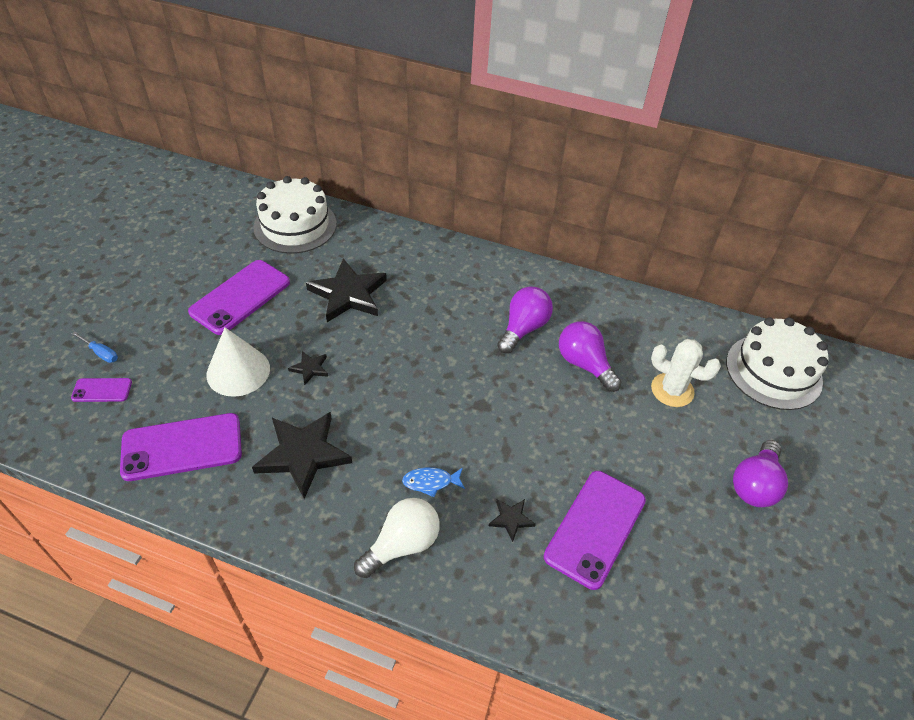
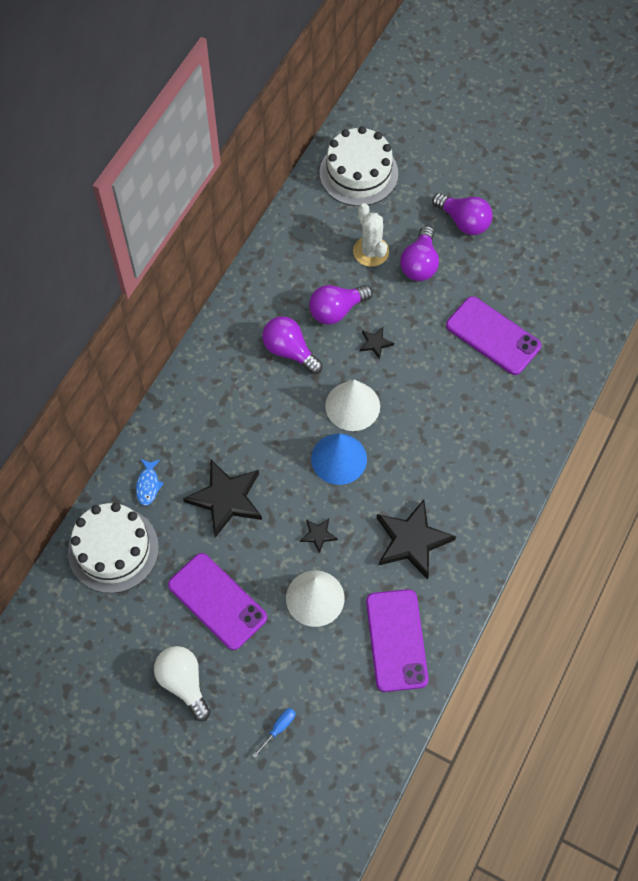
camera: 80 degrees left, 15 degrees up
(102, 390) = (326, 720): purple phone -> none
(401, 379) = (339, 458): none -> blue cone
(402, 545) = (499, 469): white light bulb -> white light bulb (183, 683)
(431, 482) = (445, 444): blue fish -> blue fish (148, 485)
(467, 387) = (352, 406): none -> white cone
(511, 519) = (482, 391): black star -> black star (375, 343)
(672, 390) = (371, 251): white cactus -> white cactus turned 60 degrees counterclockwise
(673, 440) = (419, 264): none -> purple light bulb

